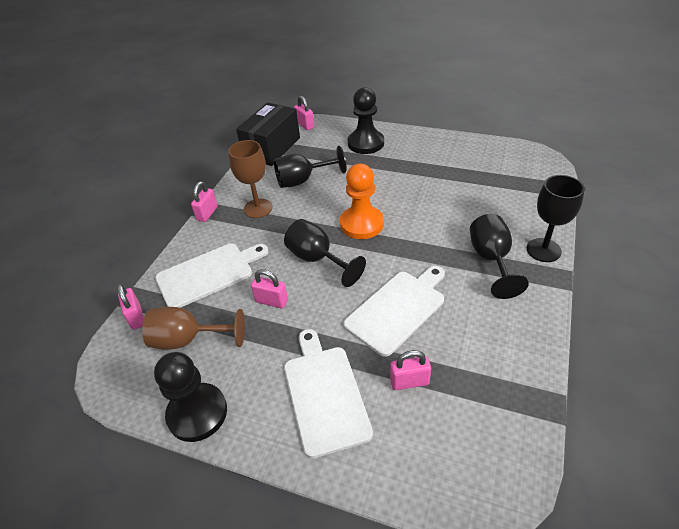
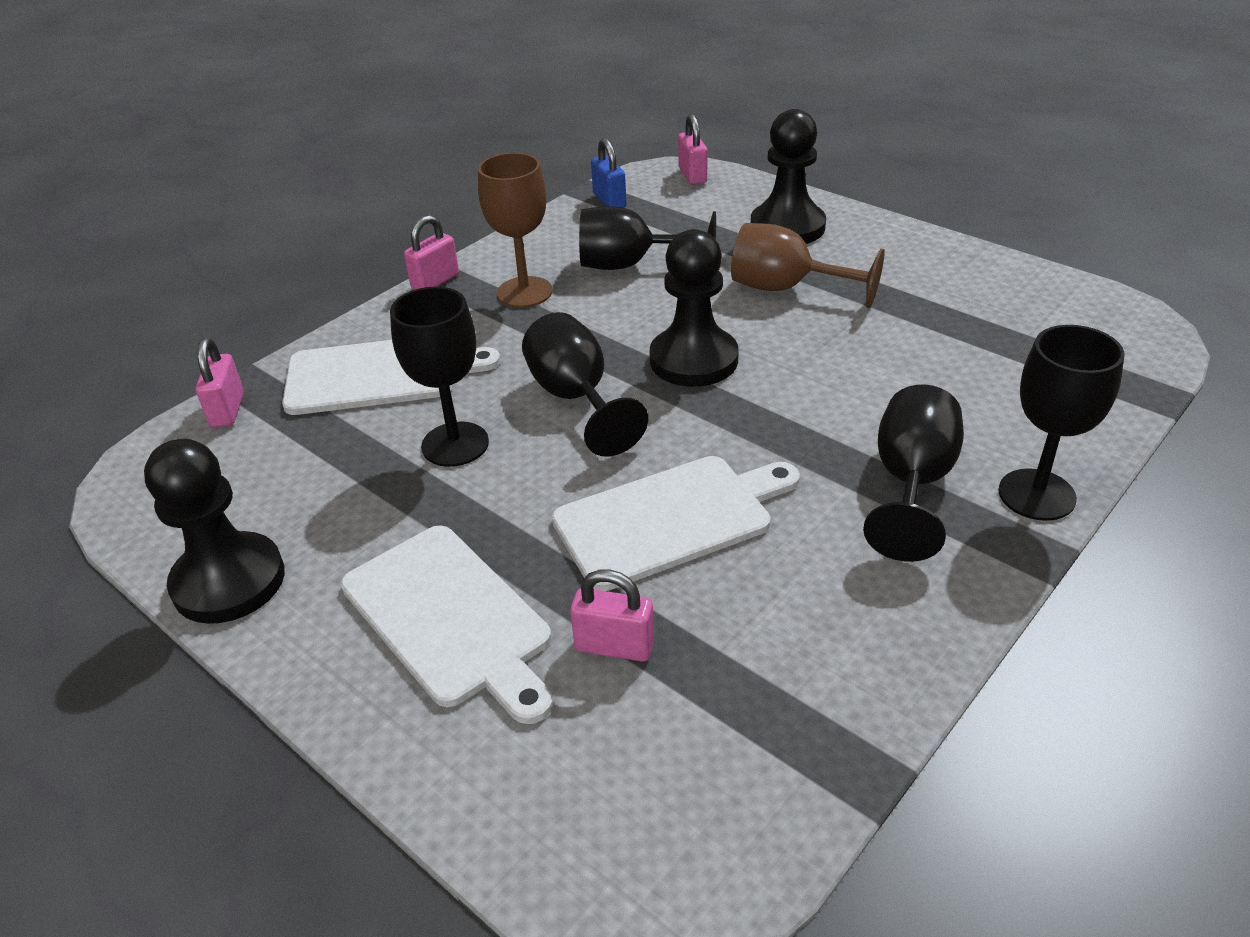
camera: 20 degrees right, 5 degrees down
(188, 340) = (285, 466): brown goblet -> brown goblet (787, 289)
(271, 301) = (455, 444): pink padlock -> black goblet
(272, 148) = (609, 200): black box -> blue padlock
(324, 394) = (450, 618): white cutting board -> white cutting board turned 135 degrees clockwise
(361, 224) = (693, 360): orange pawn -> black pawn

